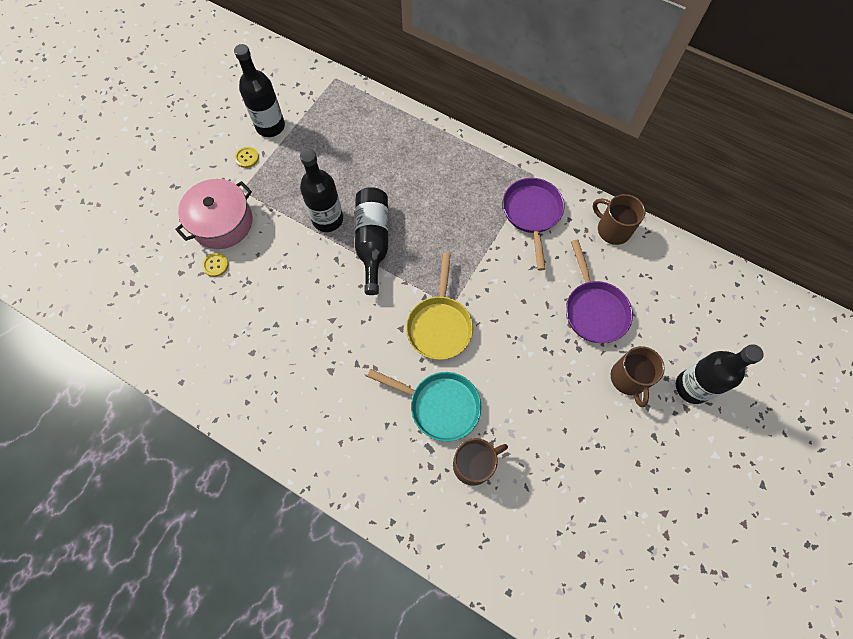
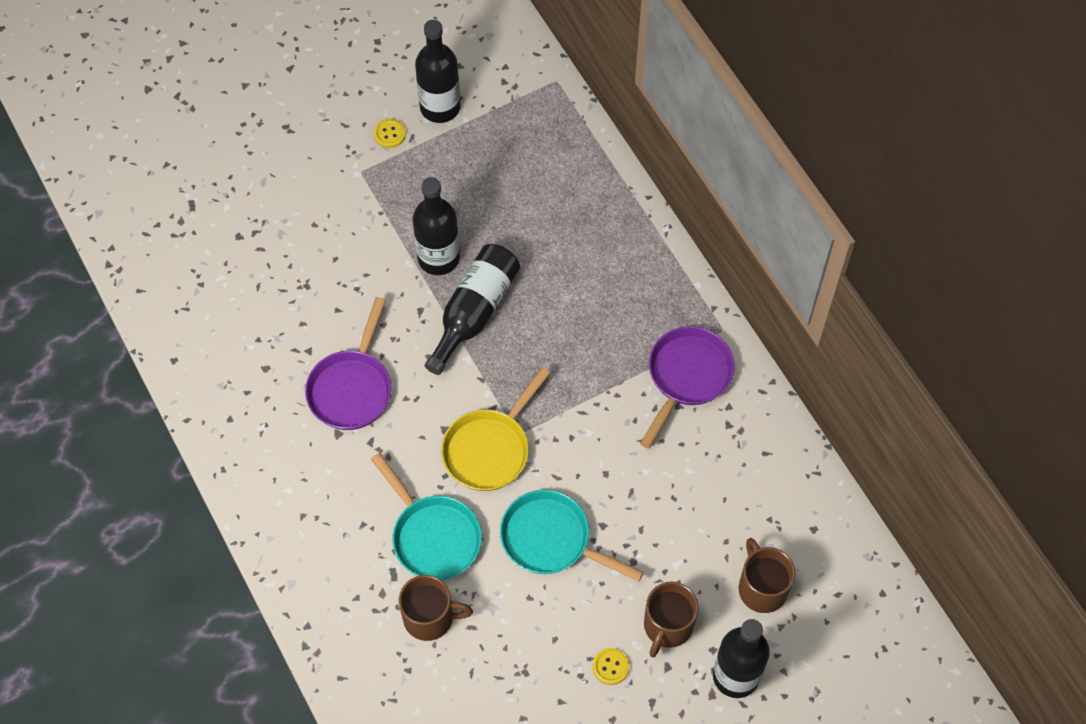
camera: 30 degrees right, 5 degrees down
(215, 265) = (281, 247): yellow button -> yellow button (610, 667)
(222, 222) = (317, 200): pink pot -> none
(518, 363) = (551, 539): none -> turquoise pan
(594, 310) = (682, 528): purple pan -> purple pan (352, 388)
(612, 229) = (774, 447): brown mug -> brown mug (762, 588)

